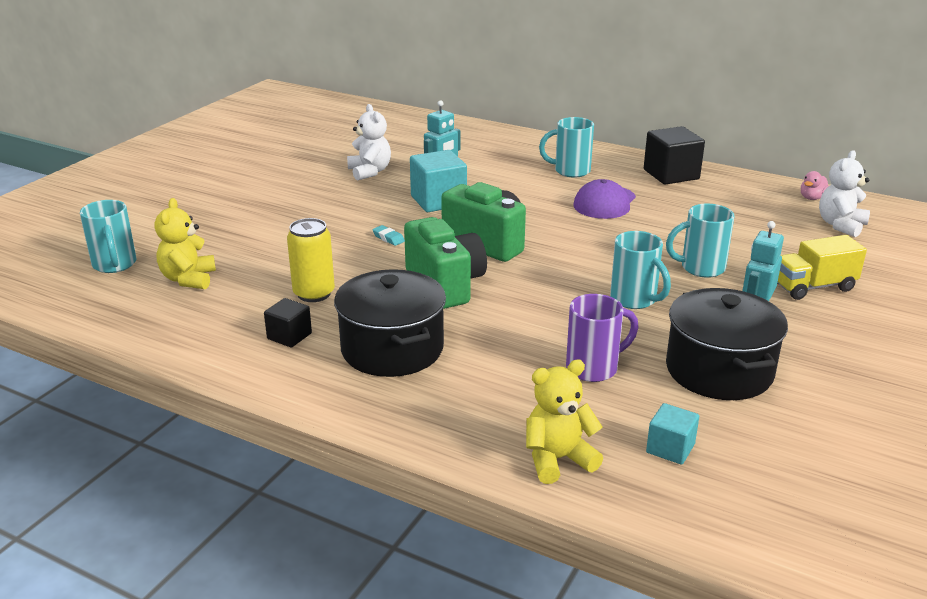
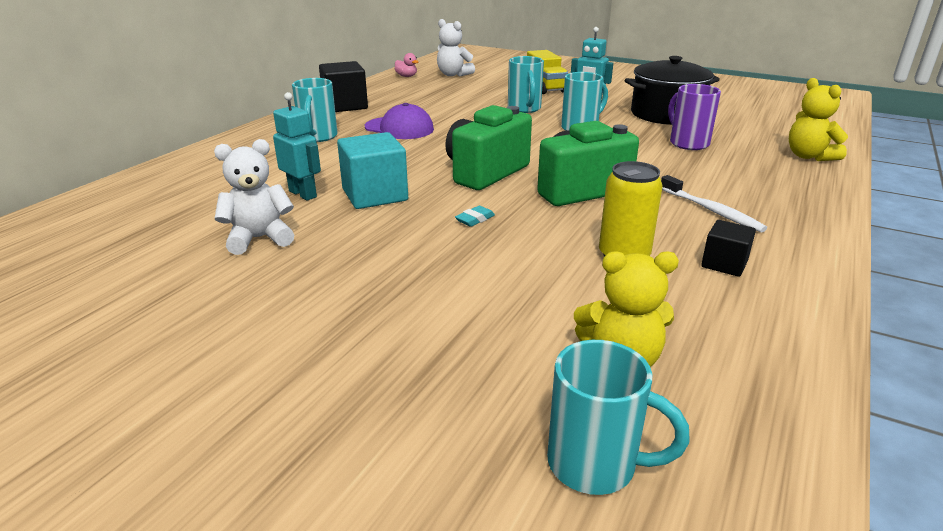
camera: 90 degrees left, 0 degrees up
(115, 265) = (595, 465): turquoise mug -> turquoise mug turned 45 degrees clockwise
(392, 349) = (711, 210): black pot -> white toothbrush
(670, 448) = (765, 130): turquoise cube -> none

